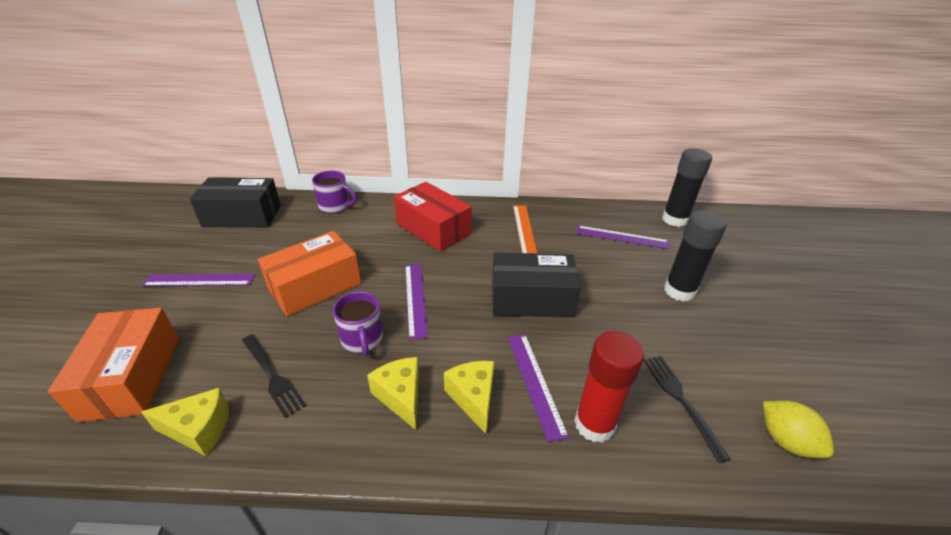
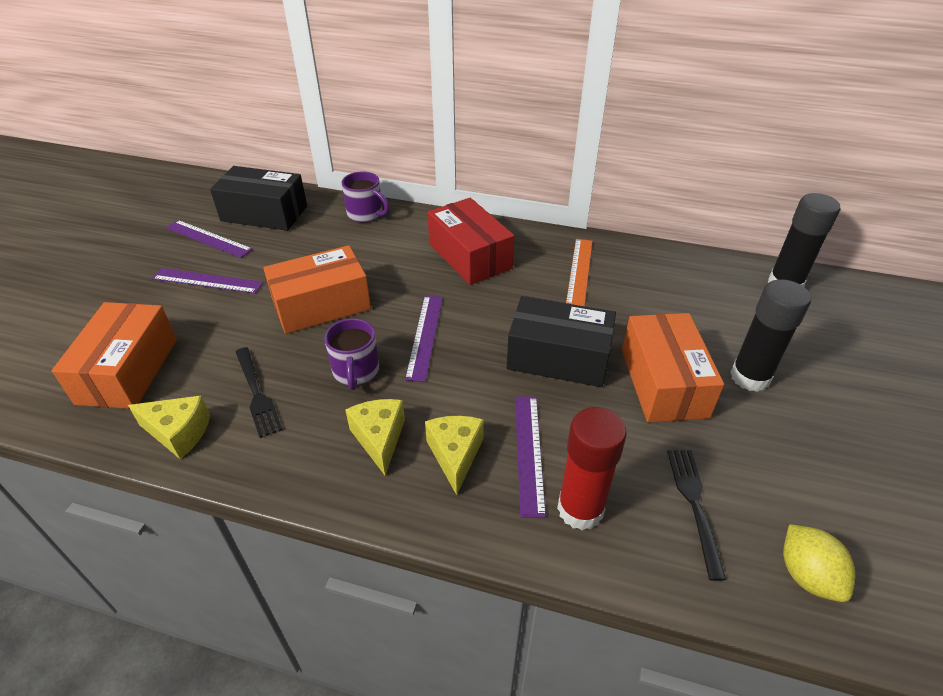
camera: 15 degrees right, 5 degrees up
(619, 306) = (663, 383): none -> orange box
(622, 237) = (702, 298): purple ruler -> purple ruler (208, 238)

